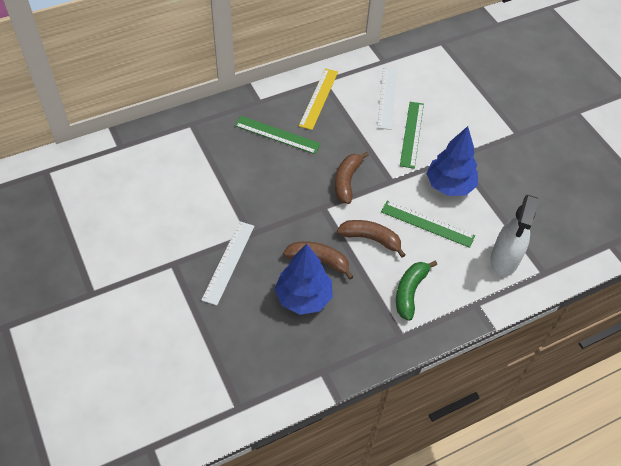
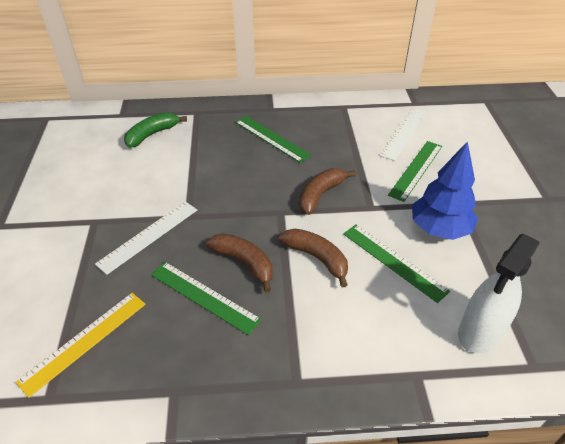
camera: 25 degrees right, 10 degrees down
(303, 297) = (204, 296): blue tree -> green ruler
(318, 98) = (331, 118): yellow ruler -> yellow ruler (84, 341)
(410, 292) = (335, 331): green banana -> green banana (152, 134)

